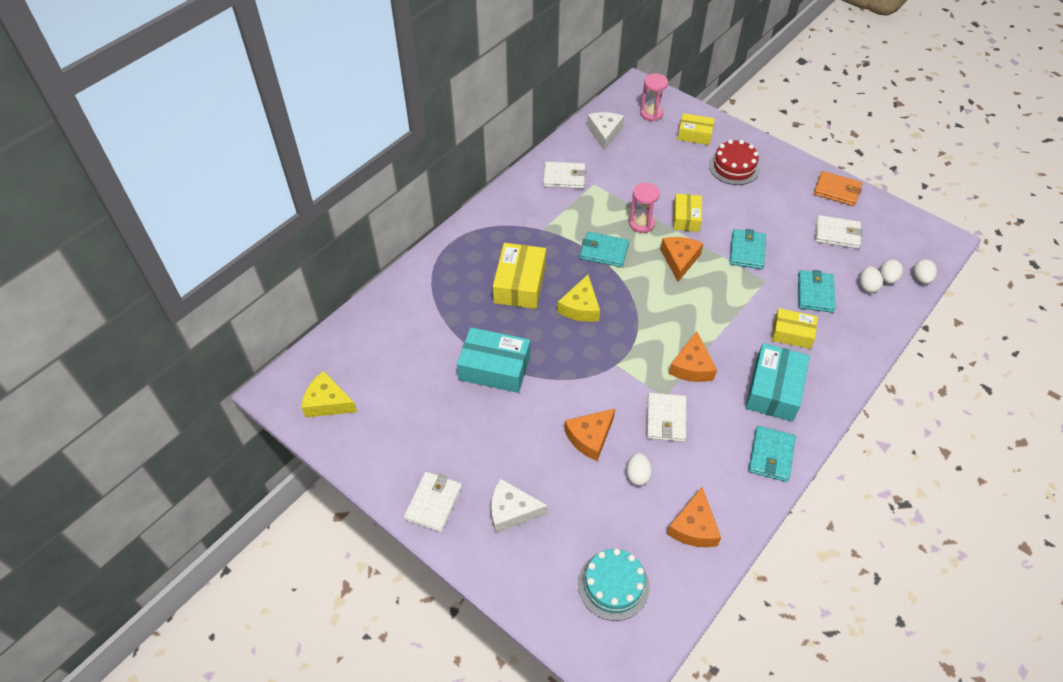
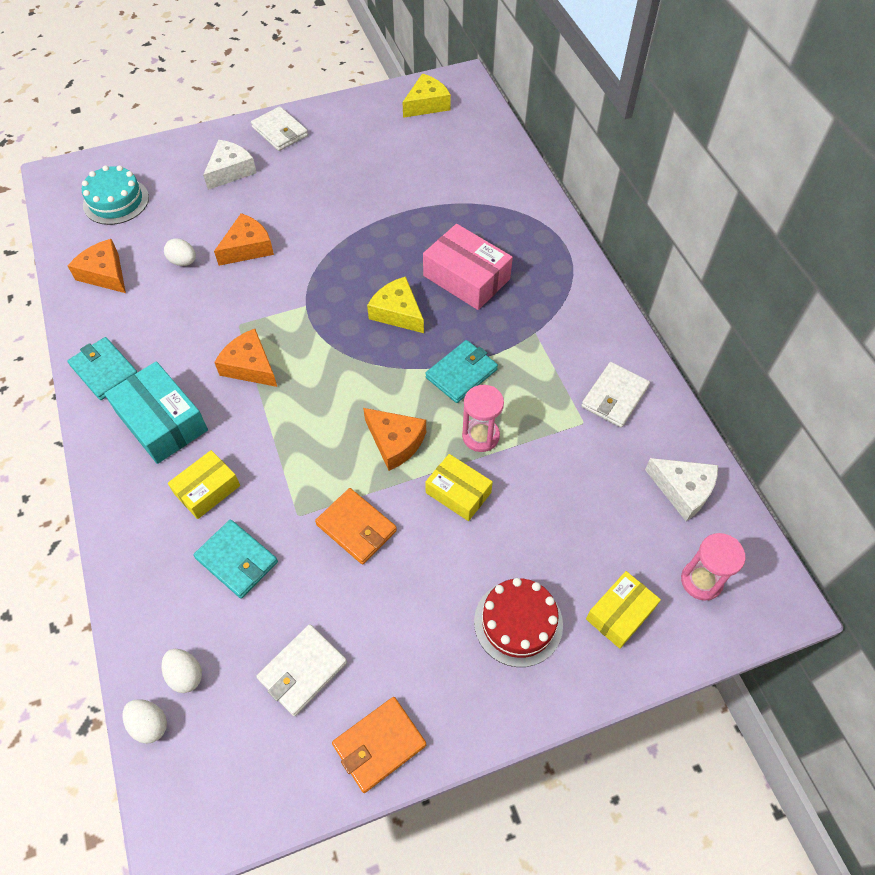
camera: 120 degrees right, 5 degrees up
(494, 368) = (376, 216): turquoise box -> none
(520, 284) = (466, 277): yellow box -> pink box
(590, 437) = (248, 248): orange cheese -> orange cheese turned 60 degrees clockwise
(666, 419) = (214, 311): white wallet -> none
(747, 251) = (356, 528): turquoise wallet -> orange wallet
(867, 286) = (196, 635): white egg -> none

